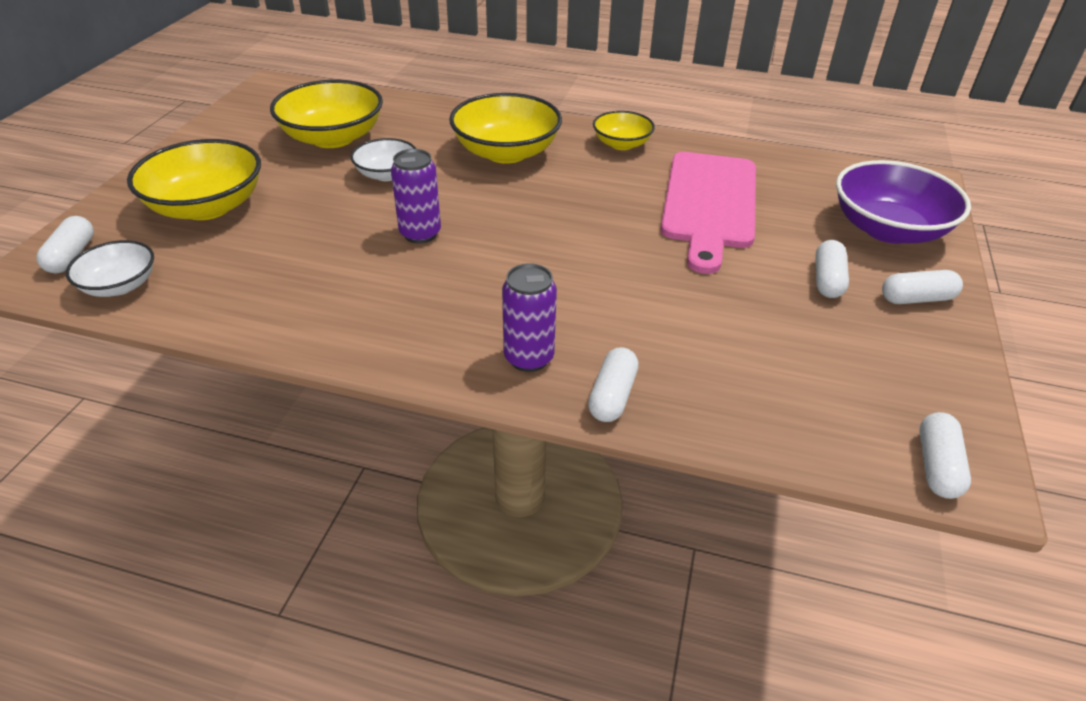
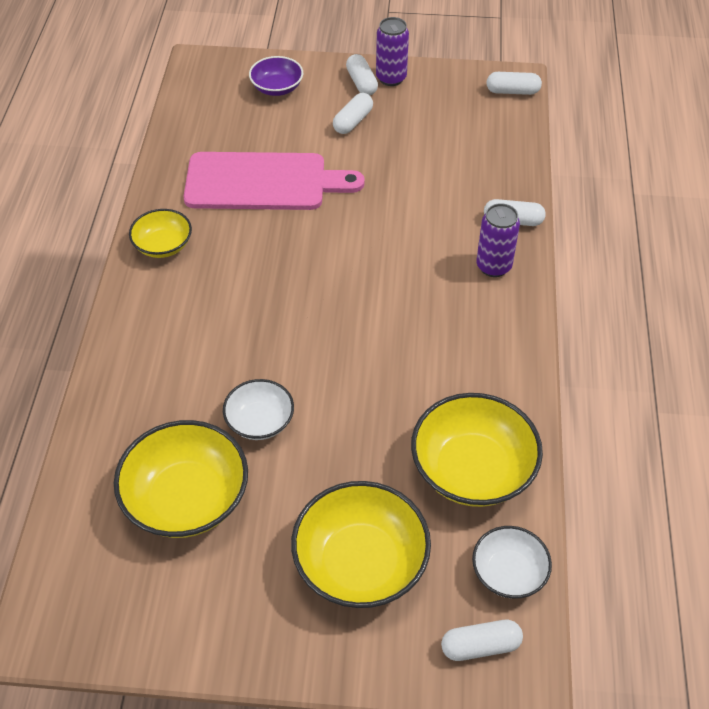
camera: 100 degrees left, 10 degrees up
(420, 234) = (360, 365): purple can -> purple can (391, 78)
(506, 152) = (195, 331): yellow bowl -> yellow bowl (472, 469)
(827, 280) = (353, 121): white capsule -> white capsule turned 60 degrees counterclockwise
(888, 229) = (277, 88): purple bowl -> purple bowl, size x0.57

